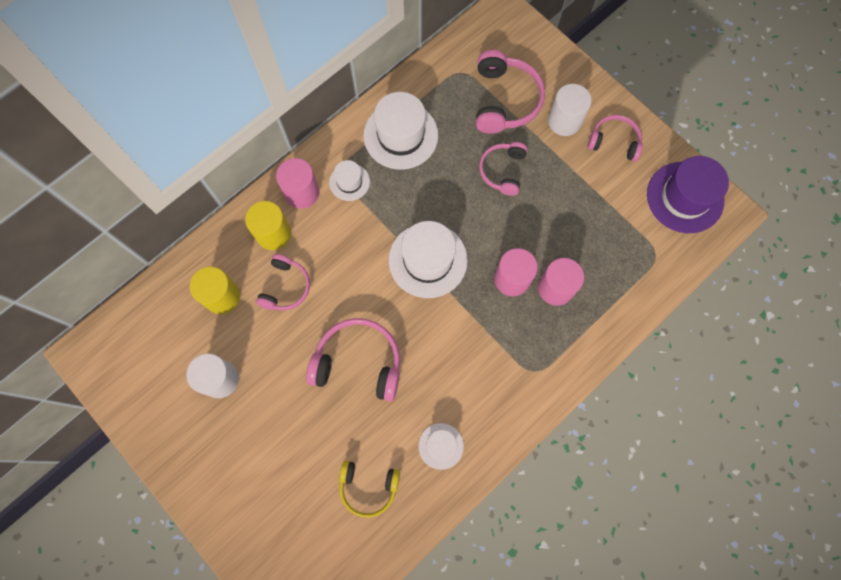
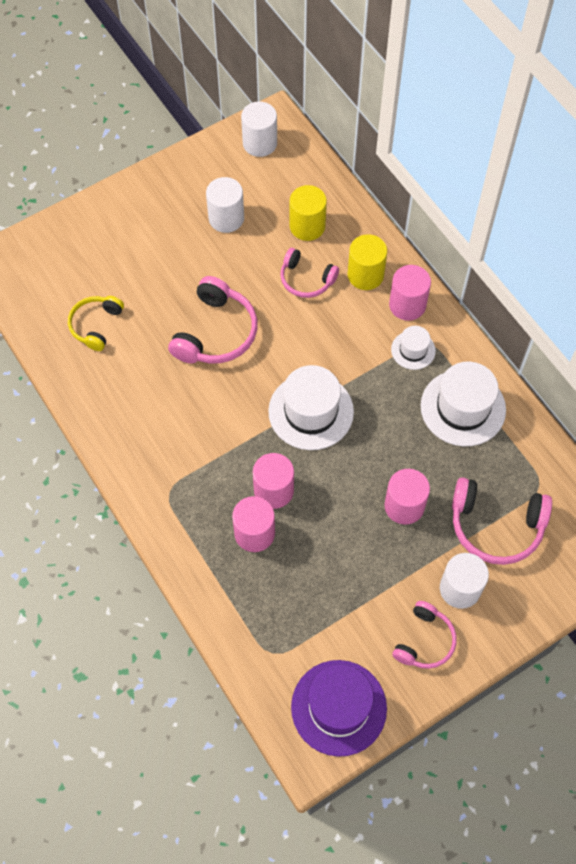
camera: 100 degrees right, 10 degrees down
(119, 363) = (260, 143): none -> white cylinder
(441, 446) = (117, 392): white hat -> none
(502, 171) = (404, 506): pink headphones -> pink cylinder

